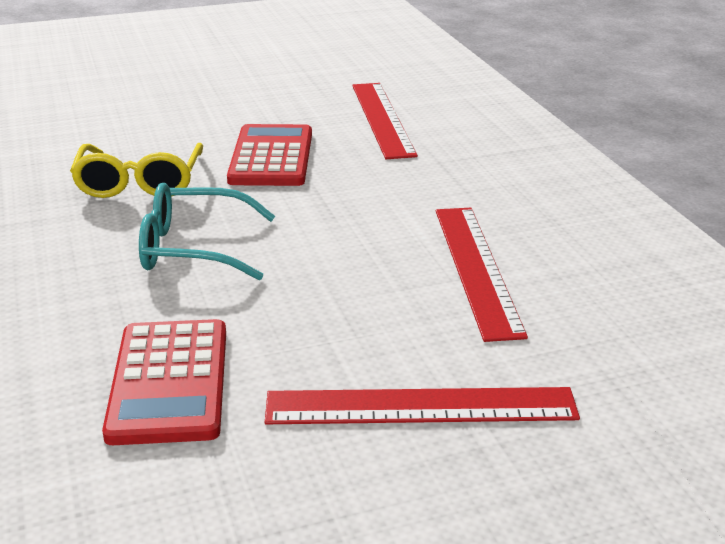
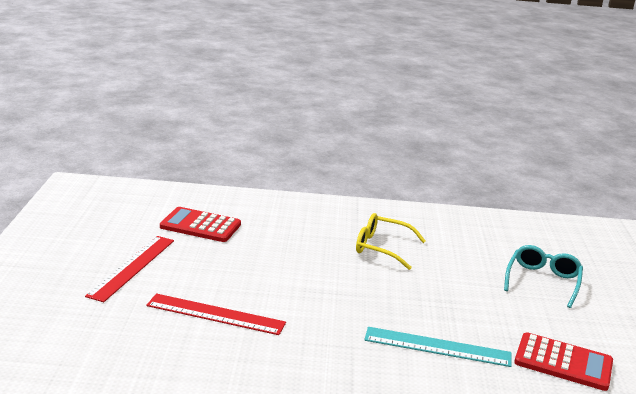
camera: 110 degrees right, 5 degrees down
(193, 248) = (299, 248): turquoise glasses -> turquoise glasses (542, 281)
(271, 157) = (394, 290): red calculator -> red calculator (563, 362)
(382, 119) = (437, 346): red ruler -> turquoise ruler

